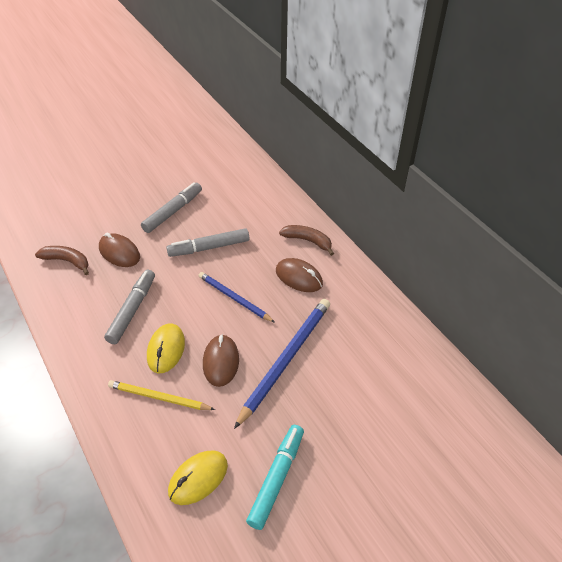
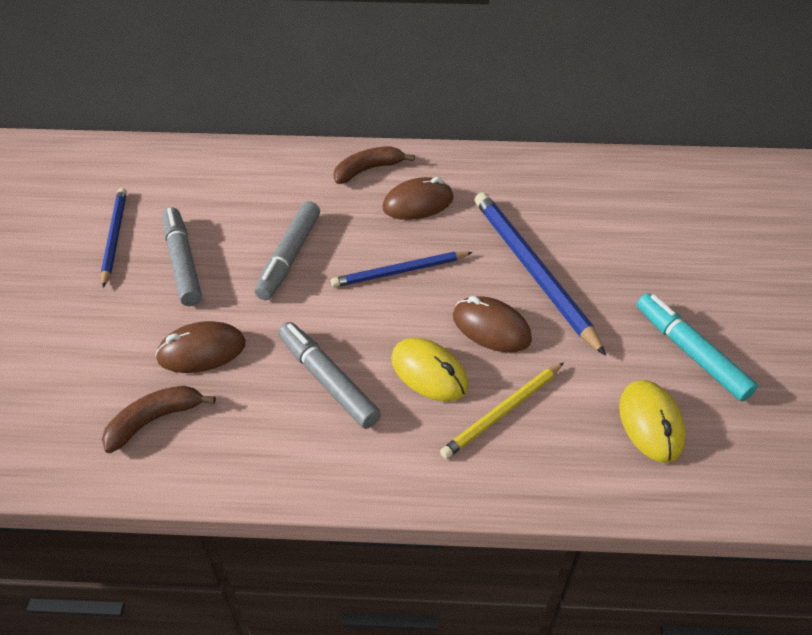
camera: 55 degrees left, 0 degrees up
(171, 179) = (114, 237): none -> blue pencil

